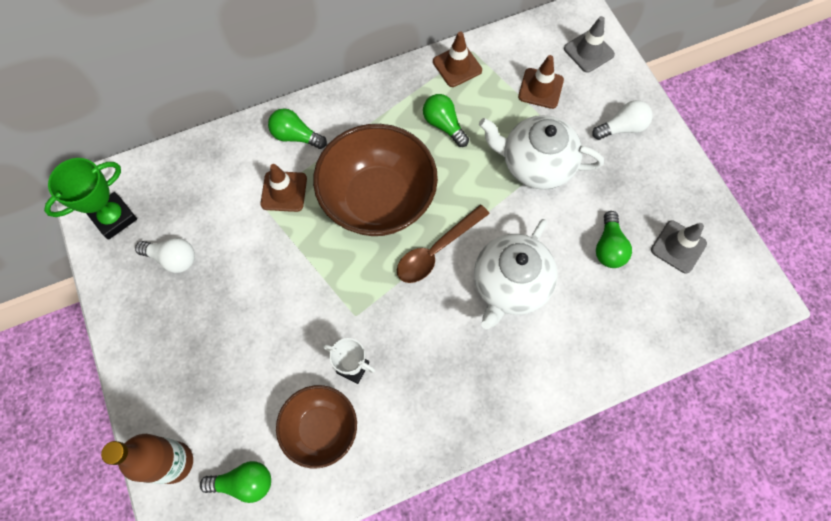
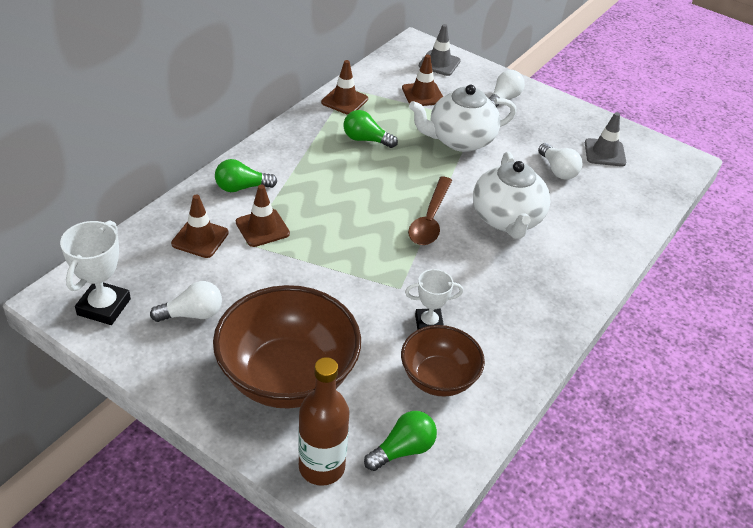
camera: 35 degrees left, 25 degrees down
(114, 218) = (104, 307): green trophy -> white trophy
(227, 179) = (200, 238): none -> brown traffic cone
(378, 200) = (352, 204): brown bowl -> brown bowl (287, 376)
(608, 247) = (557, 170): green light bulb -> white light bulb

